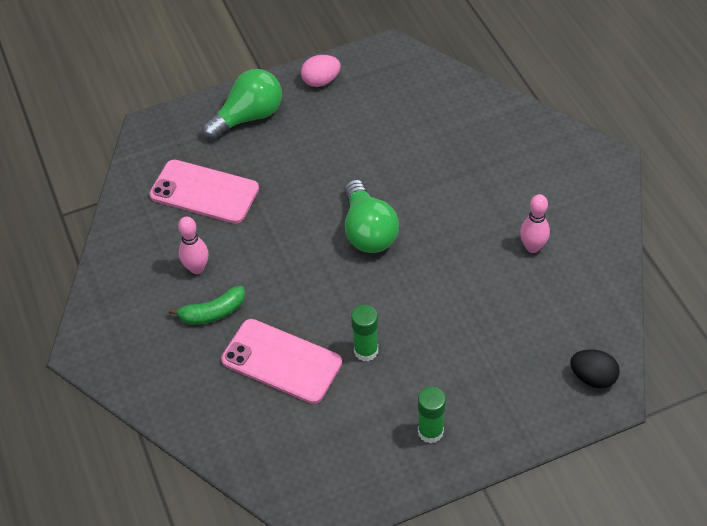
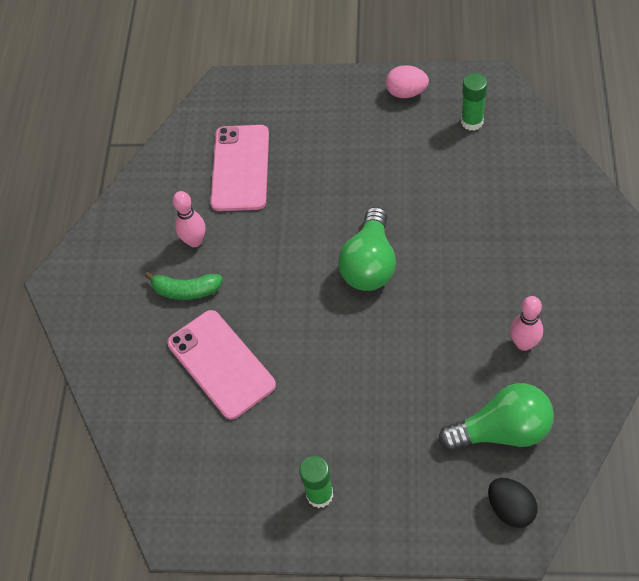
camera: 30 degrees right, 5 degrees up
(204, 192) = (240, 168): pink phone -> pink phone turned 45 degrees clockwise
(248, 117) = (319, 106): green light bulb -> green light bulb (502, 431)
(366, 351) = (303, 386): green glue stick -> green glue stick (472, 122)

